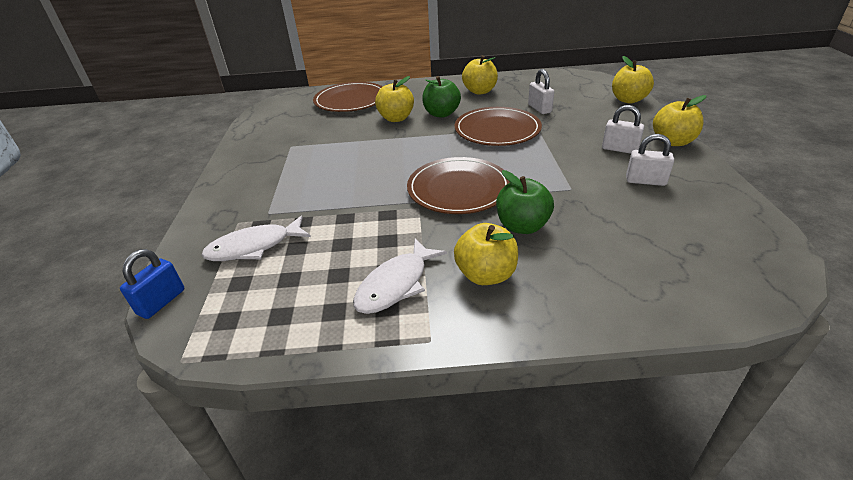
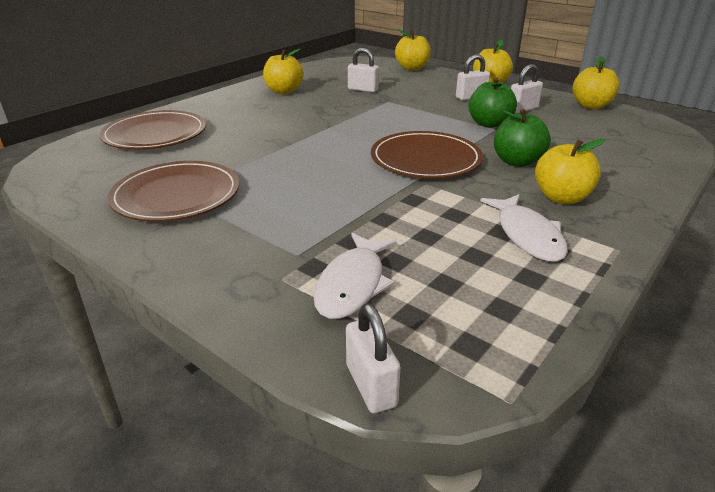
camera: 50 degrees left, 5 degrees down
(161, 302) = (371, 385): blue padlock -> white padlock
(396, 118) = (248, 133): yellow apple -> yellow apple (591, 106)
(441, 114) = (287, 116): green apple -> green apple (489, 124)
(497, 130) = (363, 112): brown plate -> brown plate (176, 195)

